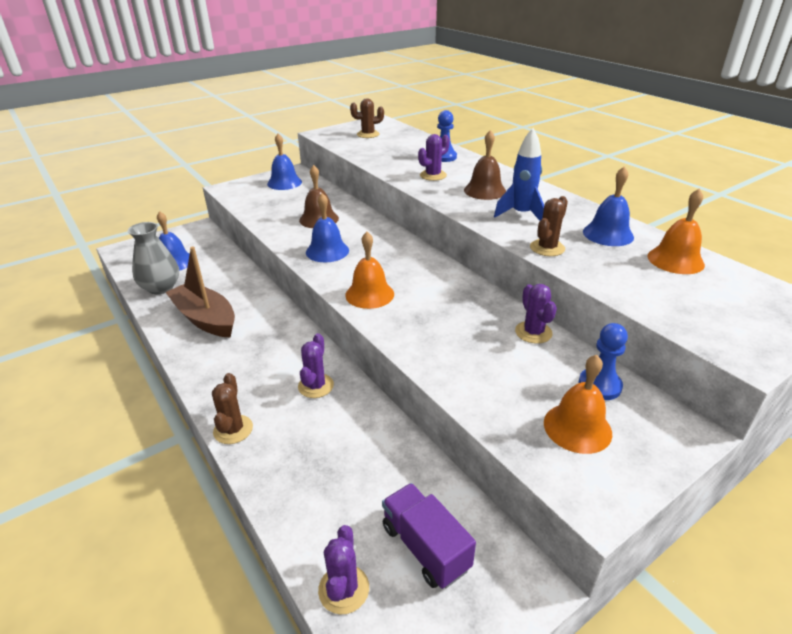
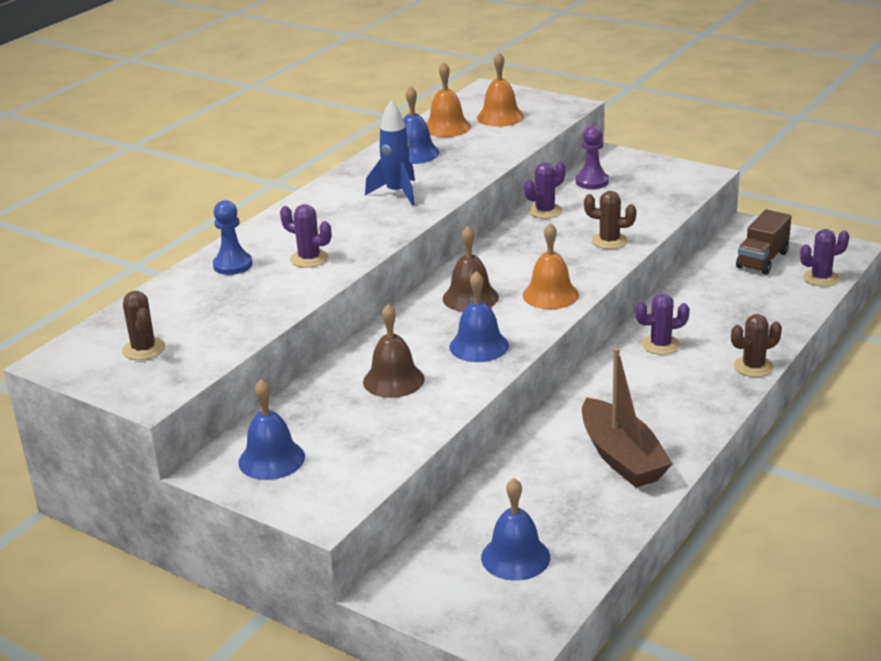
camera: 110 degrees left, 5 degrees down
(161, 287) = (588, 532): grey vase -> none
(205, 319) = (621, 457): brown boat -> brown boat turned 45 degrees counterclockwise
(425, 547) = (762, 260): purple truck -> brown truck
(485, 190) = (341, 220): brown bell -> brown bell (470, 298)
(547, 248) = (465, 173): brown cactus -> brown cactus (609, 241)
(577, 427) = (645, 184): orange bell -> orange bell (500, 117)
(599, 385) = (592, 182): blue pawn -> purple pawn

